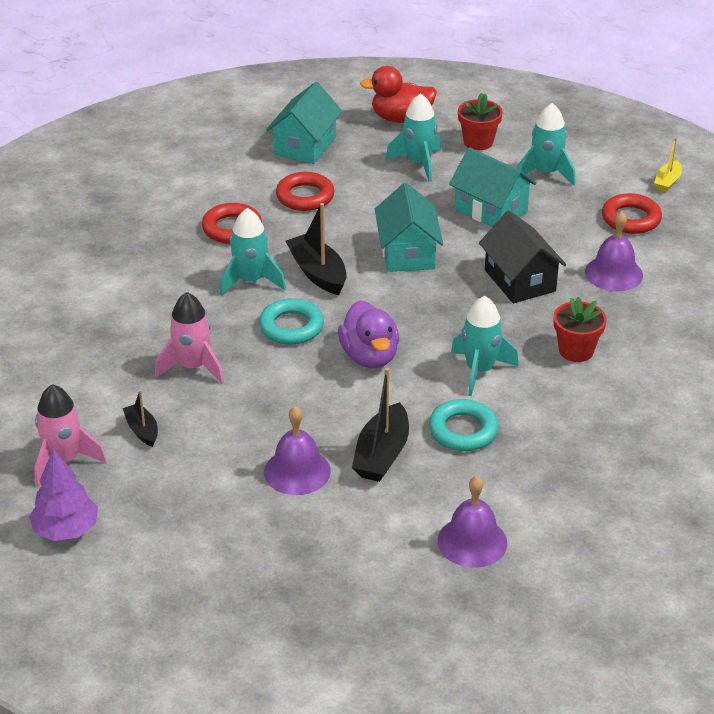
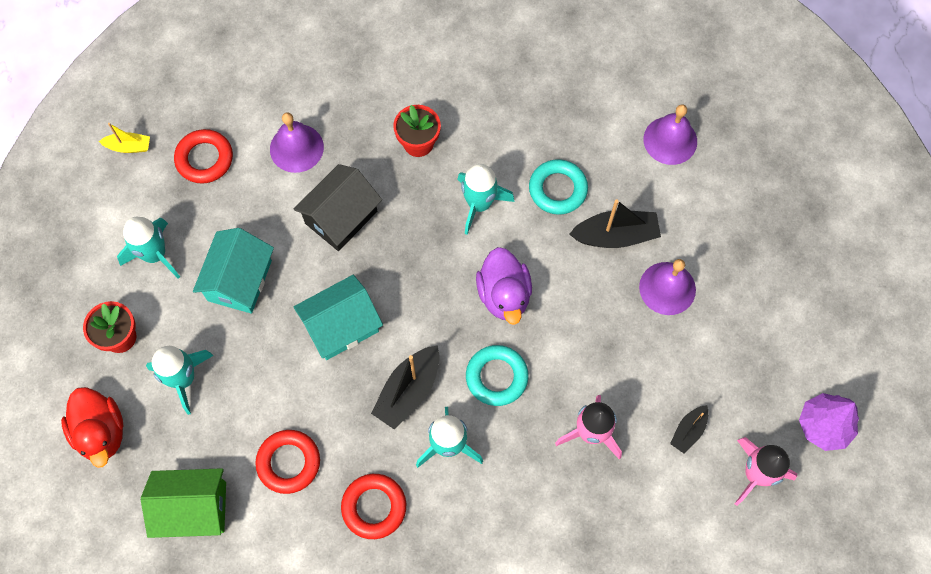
camera: 115 degrees left, 30 degrees up
(305, 146) = (193, 508): turquoise house -> green house
(369, 356) = (504, 295): purple duck -> purple duck turned 120 degrees clockwise

